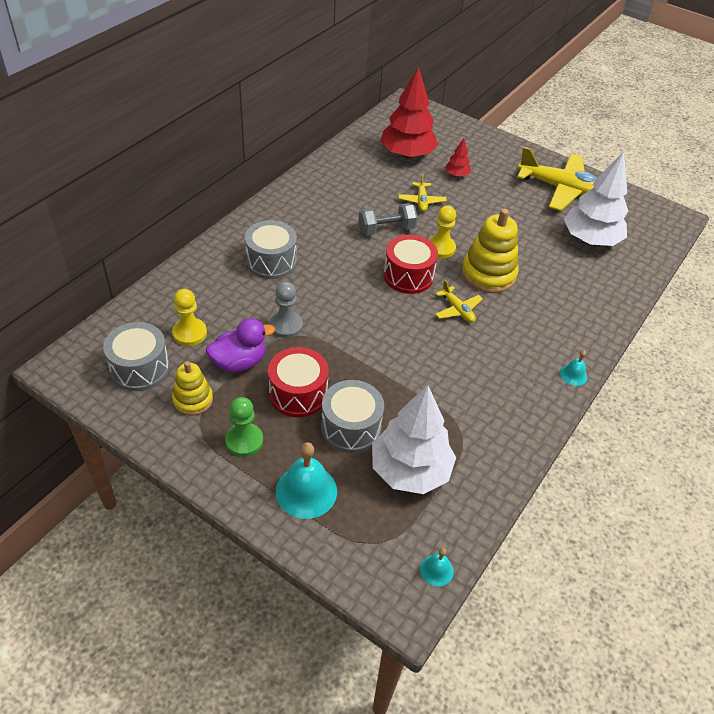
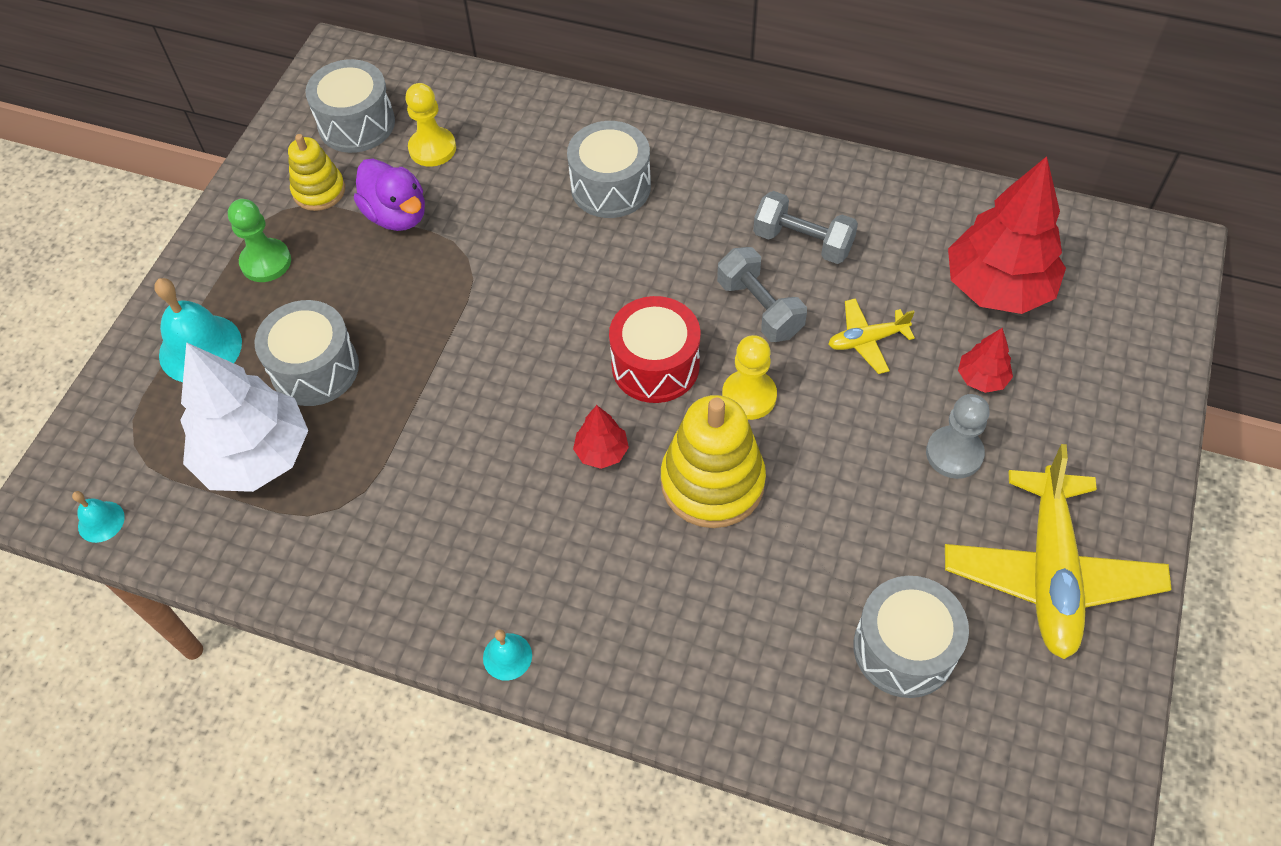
camera: 80 degrees right, 10 degrees up
(286, 325) = (483, 243): grey pawn -> grey pawn (954, 453)
(298, 393) = (359, 294): red drum -> none
(350, 203) = (802, 242): none -> grey dumbbell
(457, 310) = (601, 452): yellow plane -> red tree
(590, 239) = (904, 648): white tree -> grey drum

